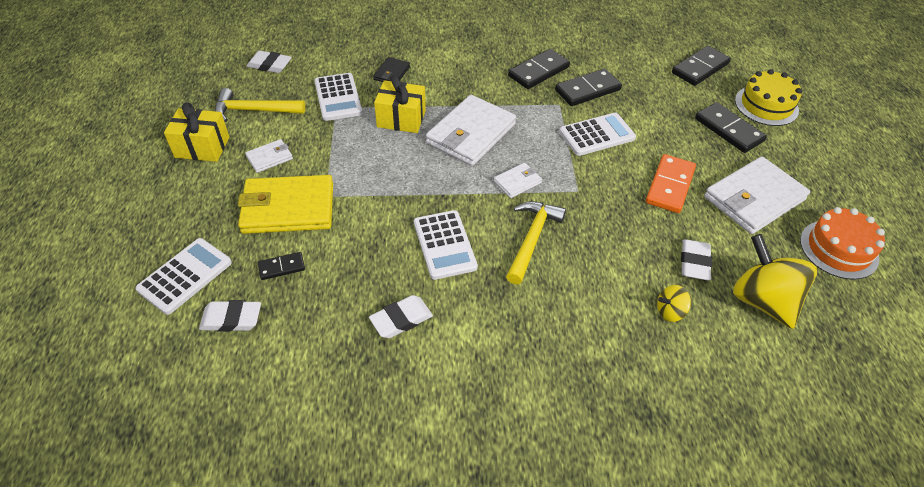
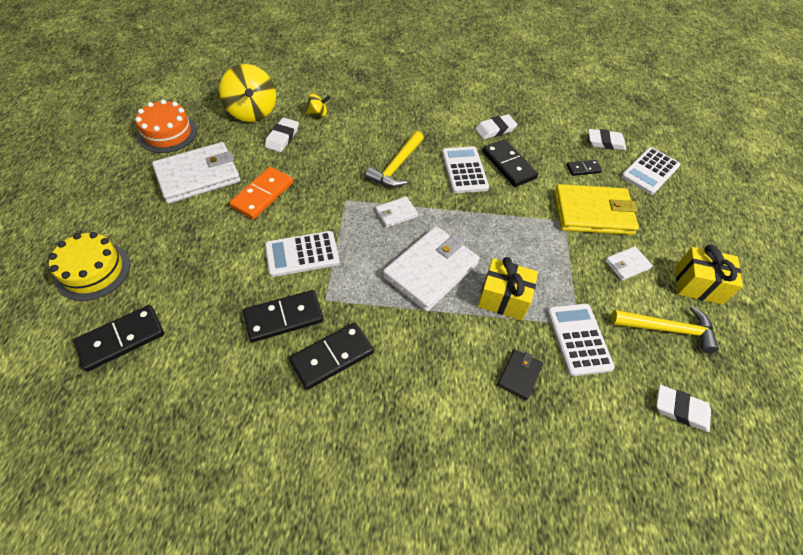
camera: 175 degrees left, 5 degrees up
(728, 130) = (162, 244): black domino -> black domino (508, 165)

